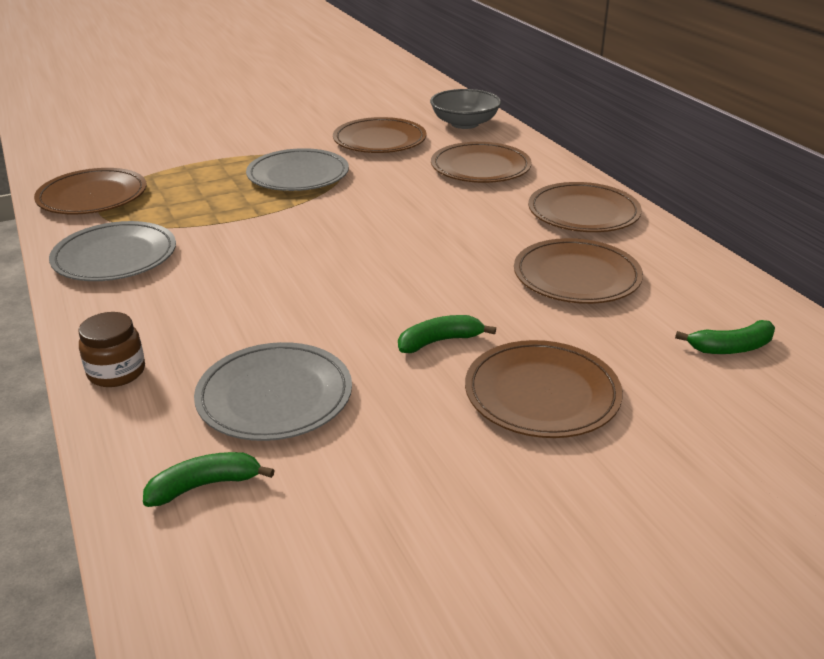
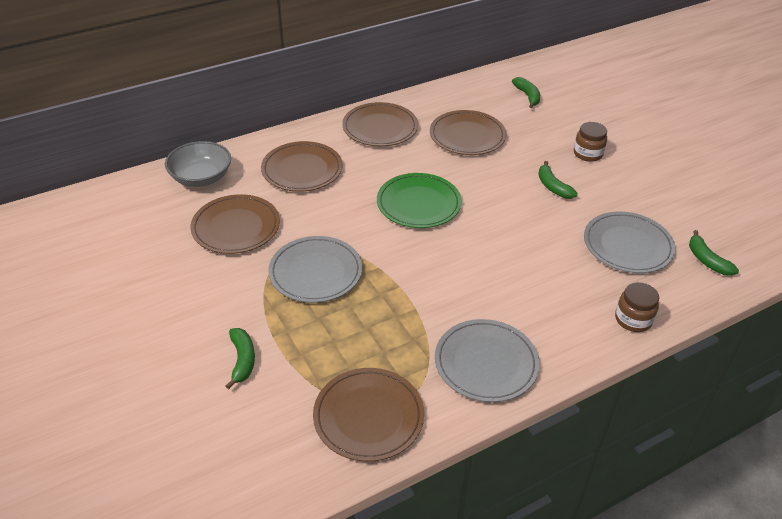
camera: 95 degrees left, 10 degrees up
(195, 148) = (242, 360): none -> green banana
(407, 232) = (418, 204): none -> green plate
(542, 394) = (588, 154): brown plate -> brown jar

